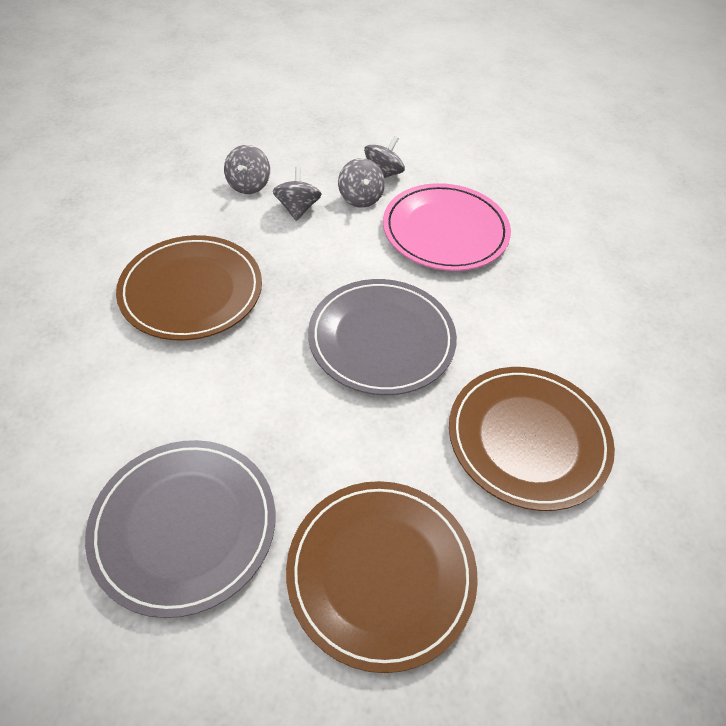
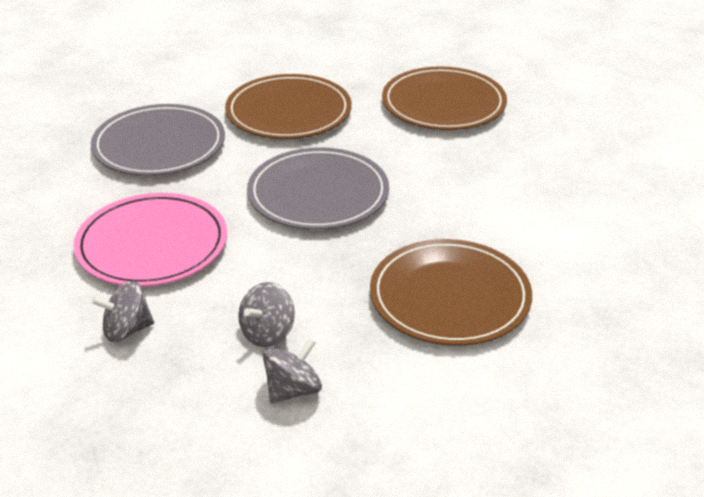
camera: 140 degrees left, 15 degrees down
(184, 526) = (549, 160): grey plate -> grey plate (159, 145)
(360, 198) = (187, 314): grey spinning top -> none

